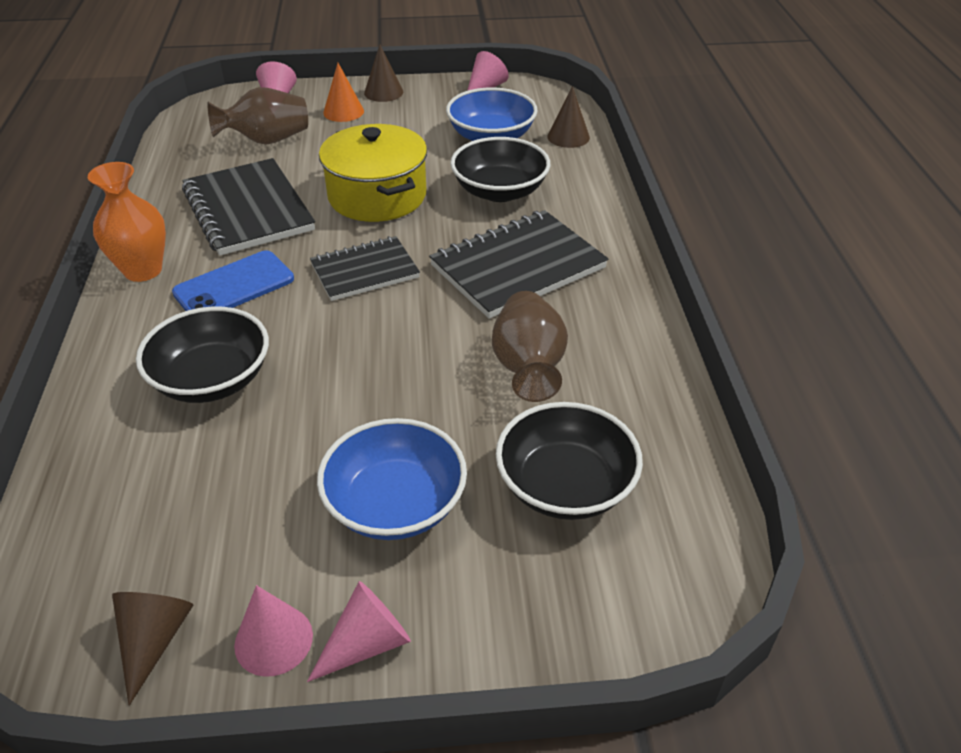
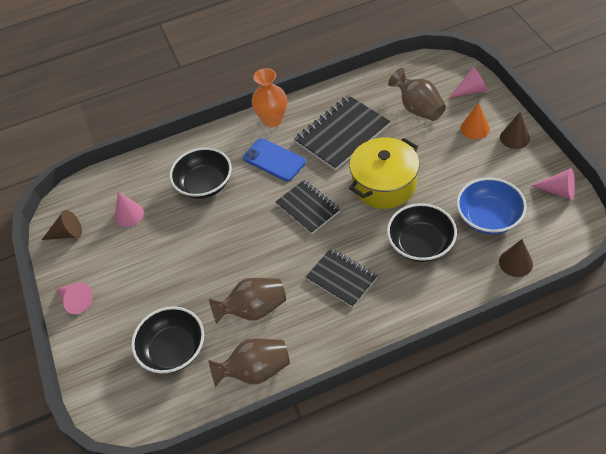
camera: 80 degrees right, 10 degrees up
(273, 640) = (73, 270): pink cone -> pink cone (129, 214)
(395, 504) = (147, 284): blue bowl -> none
(518, 267) = (341, 278): black notebook -> black notebook, size x0.64
(645, 387) = (255, 371): none -> brown vase

